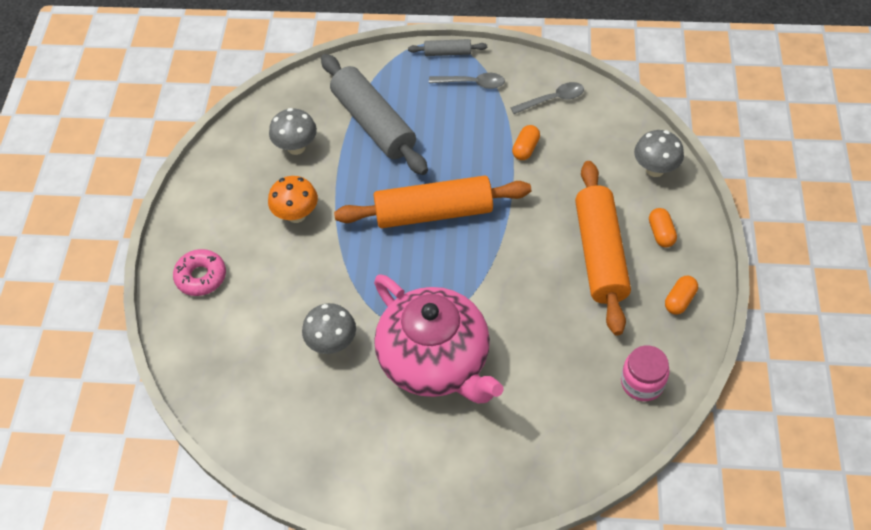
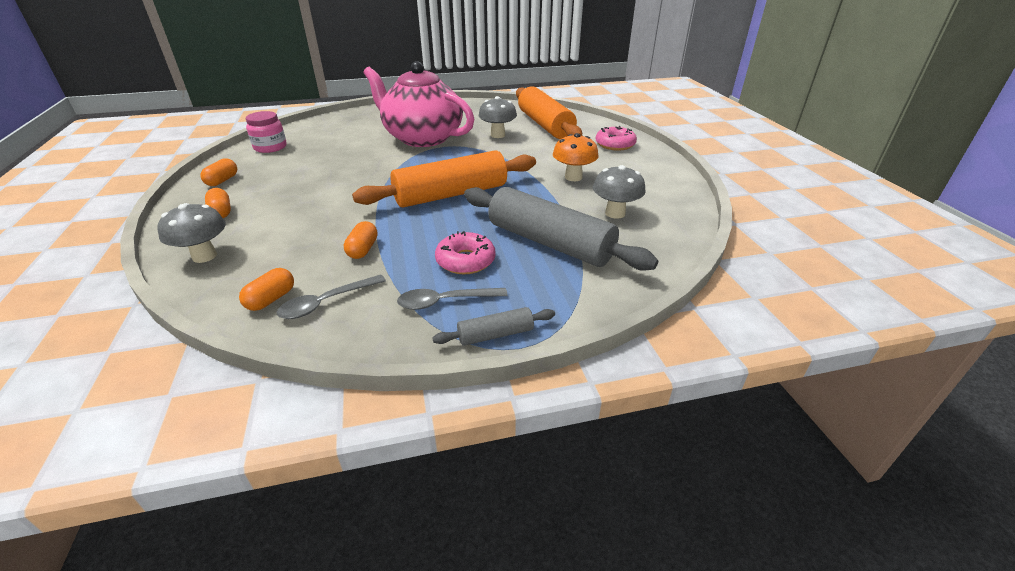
camera: 160 degrees right, 20 degrees down
(447, 118) = (465, 261): none -> pink donut
(591, 111) = (271, 299): none -> orange capsule
(600, 254) = (288, 193): orange rolling pin -> orange rolling pin (545, 125)

